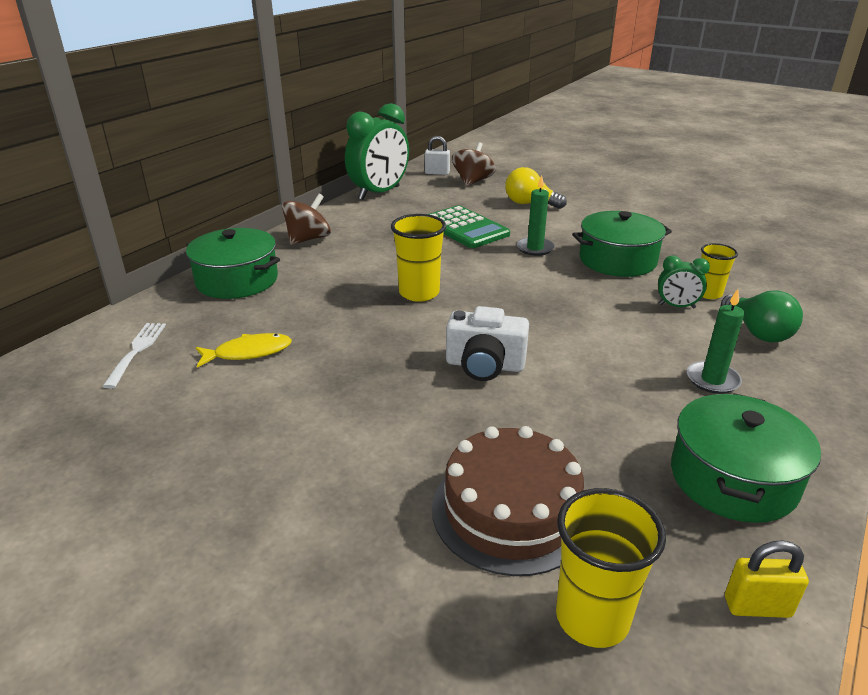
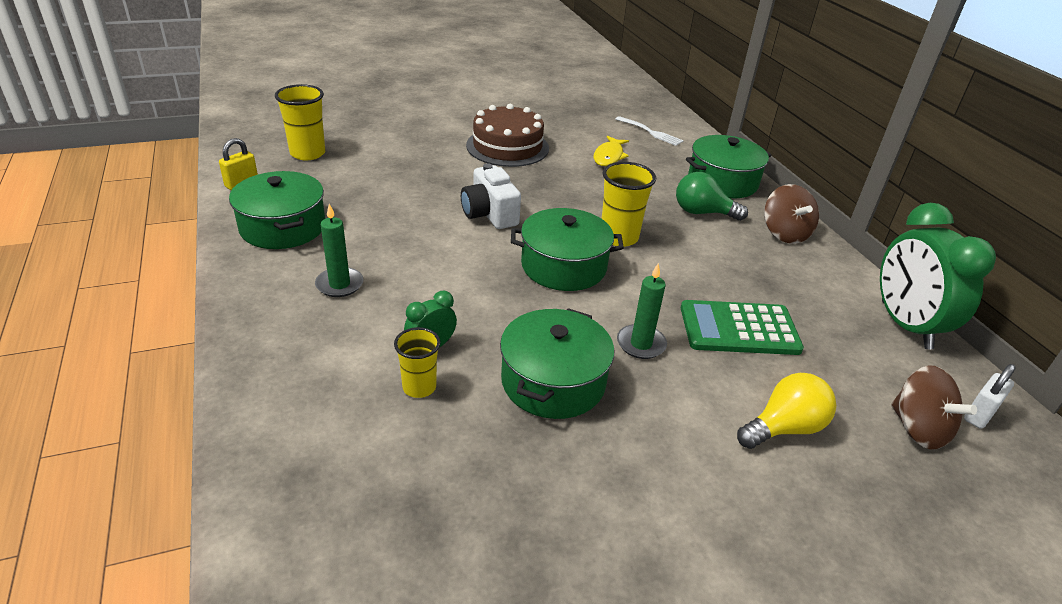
camera: 125 degrees right, 5 degrees up
(485, 365) = (489, 214): white camera -> white camera turned 75 degrees counterclockwise
(501, 299) = (563, 266): none -> green pot
(511, 510) = (378, 165): brown cake -> brown cake (507, 146)
(757, 332) = (336, 358): green light bulb -> green light bulb (702, 213)

